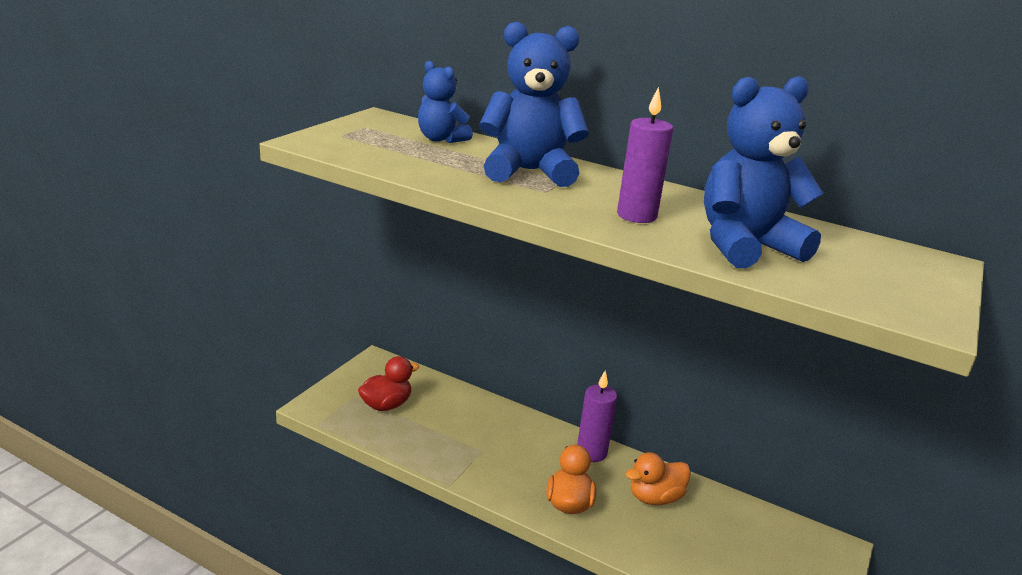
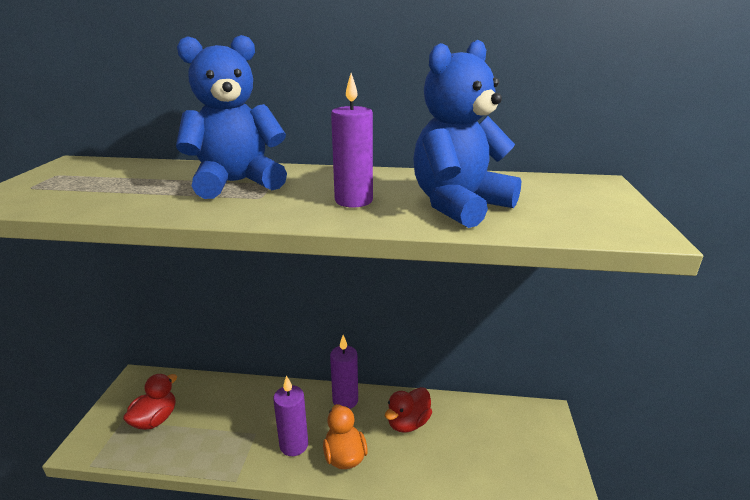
camera: 20 degrees left, 0 degrees up
(441, 139) = (140, 171): blue teddy bear -> none
(518, 475) = (294, 445): none -> purple candle
(655, 498) = (408, 423): orange duck -> red duck

